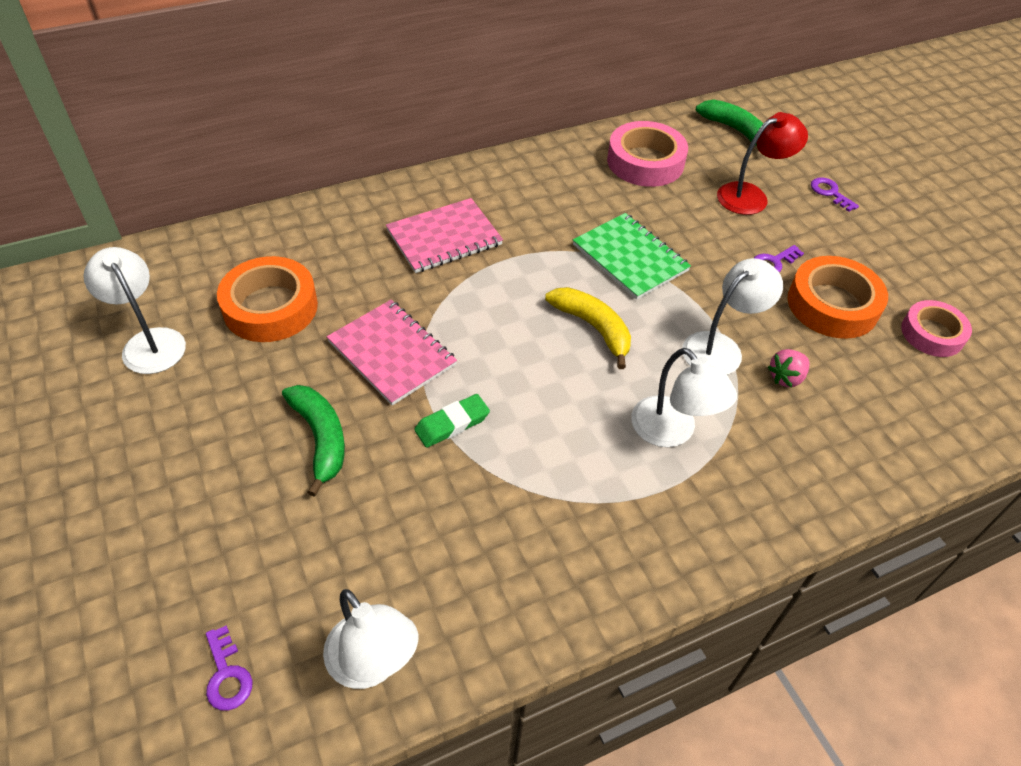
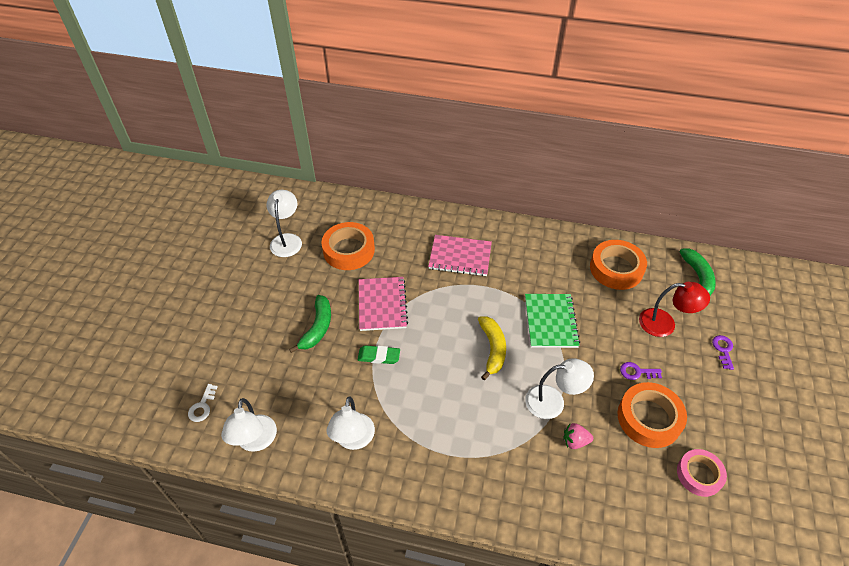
camera: 40 degrees right, 0 degrees up
(227, 675) = (202, 406): purple key -> white key
(645, 162) = (616, 269): pink tape -> orange tape
(672, 432) = (481, 429): white lamp -> white lamp (353, 440)

